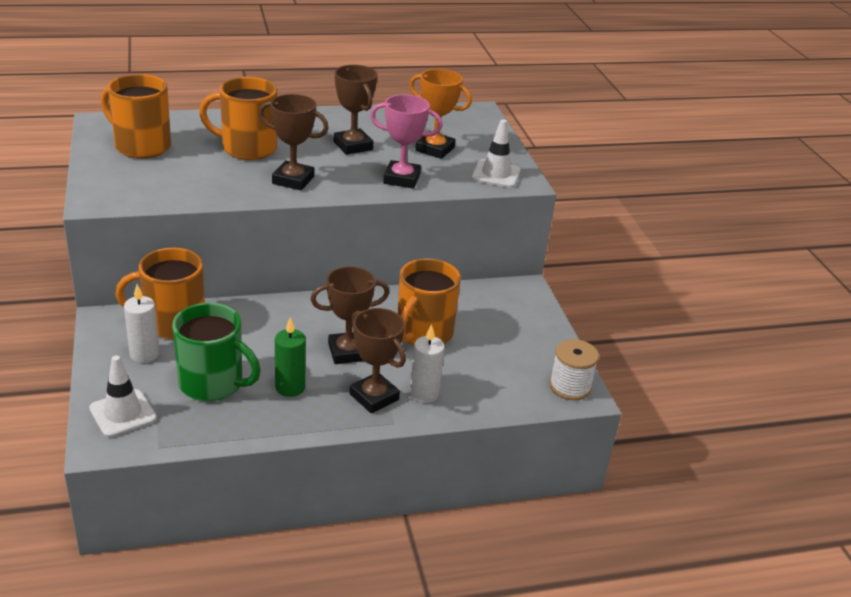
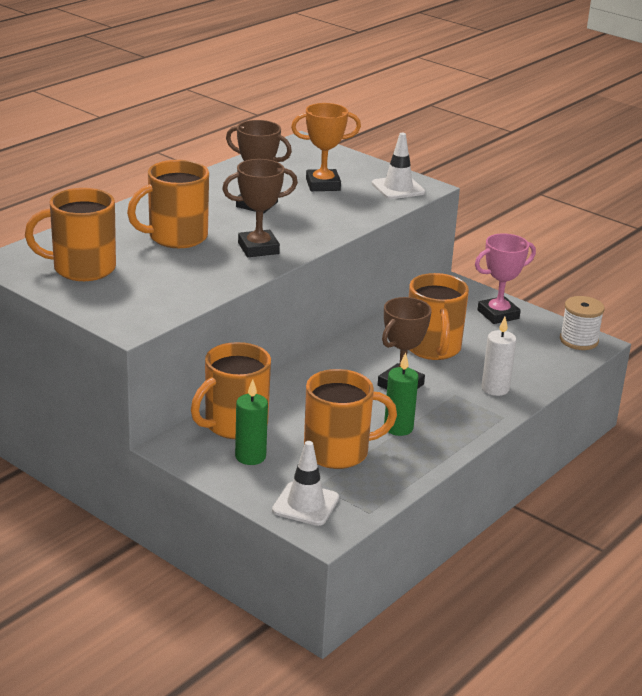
camera: 35 degrees left, 5 degrees down
(144, 354) = (250, 456): white candle -> green candle
(213, 384) = (338, 452): green mug -> orange mug
(374, 397) = (465, 406): brown trophy -> none
(401, 179) = (337, 217): pink trophy -> pink trophy (498, 314)

